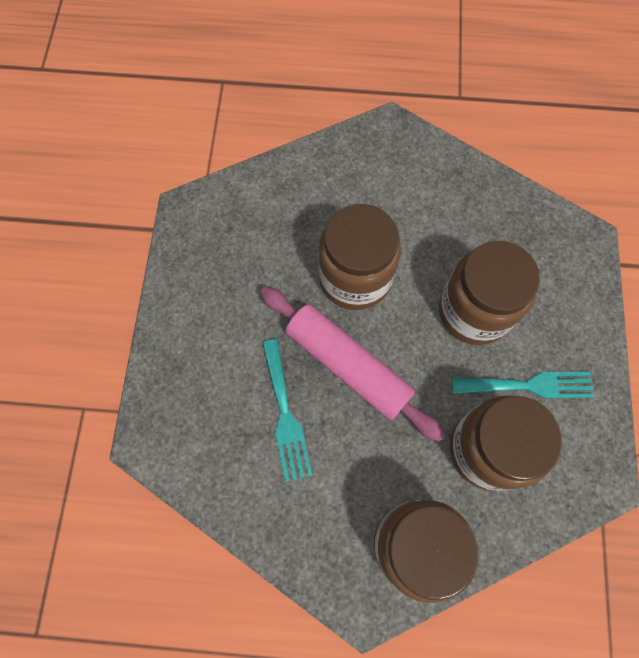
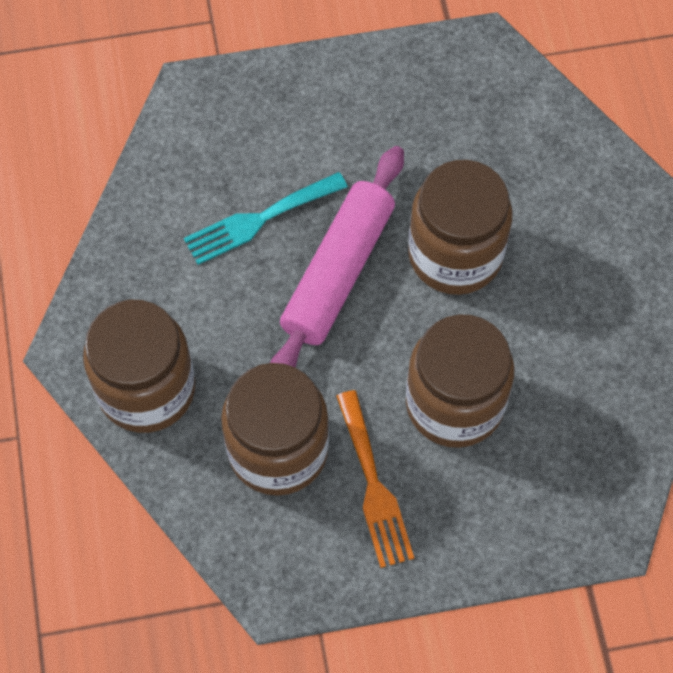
camera: 75 degrees right, 5 degrees down
(529, 385) = (374, 486): turquoise fork -> orange fork

